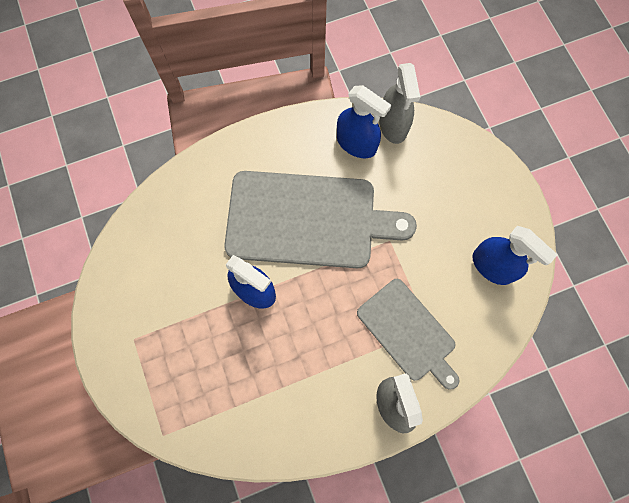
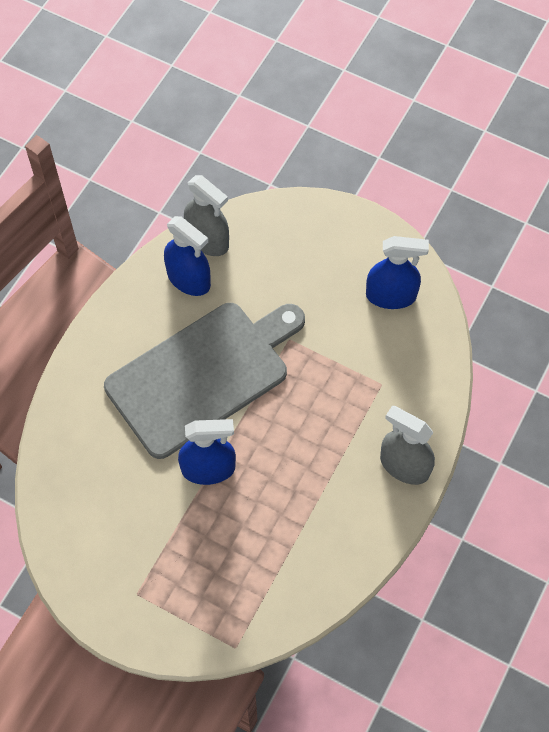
camera: 40 degrees left, 10 degrees down
(356, 143) = (189, 279): blue spray bottle -> blue spray bottle turned 45 degrees clockwise
(408, 332) = (368, 400): grey cutting board -> none

